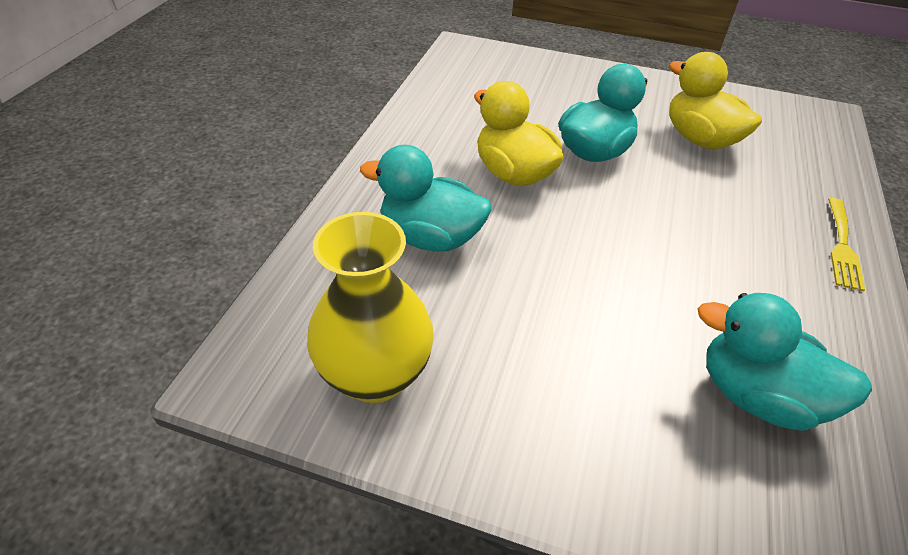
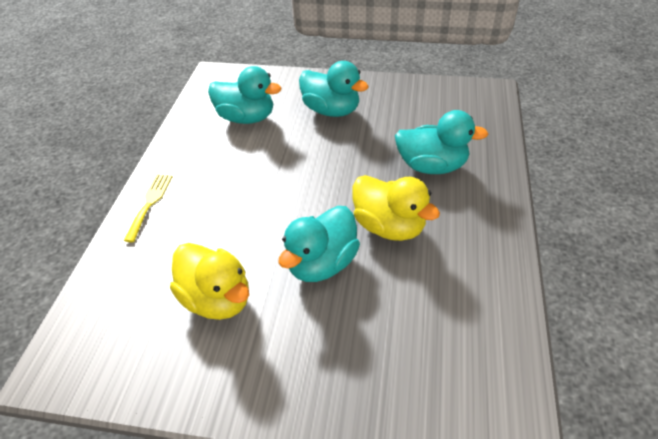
camera: 175 degrees right, 0 degrees up
(375, 375) = (427, 100): yellow vase -> none
(579, 383) = (331, 110): none -> turquoise duck

